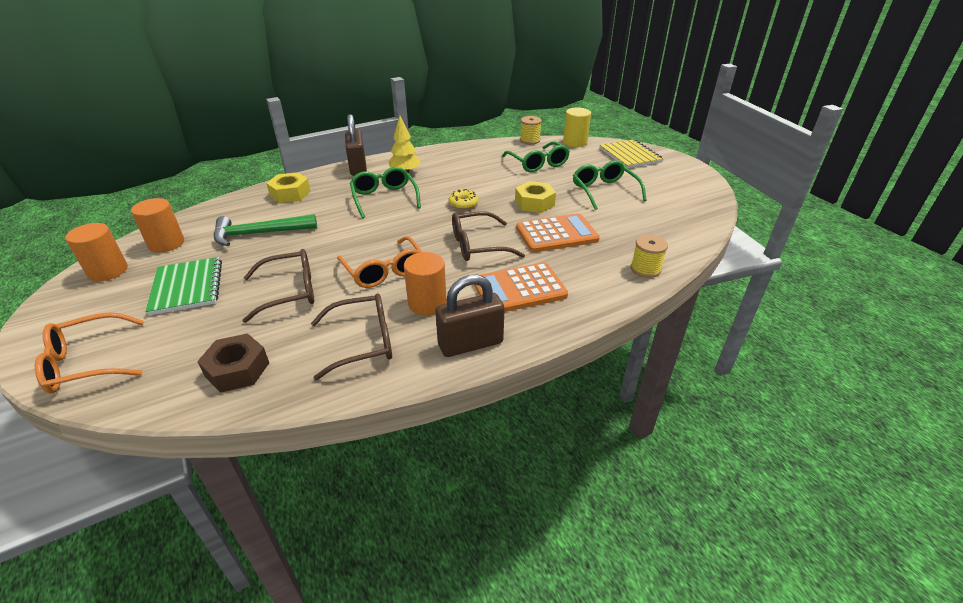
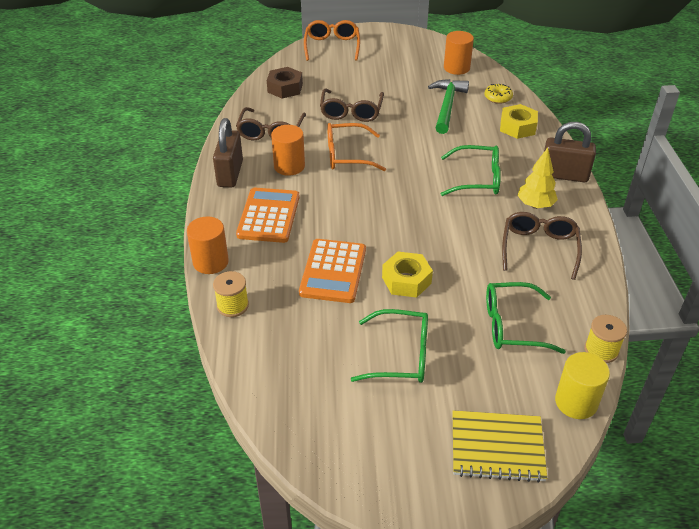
camera: 115 degrees right, 5 degrees up
(108, 271) = (431, 48): orange cylinder -> orange cylinder (210, 262)
(187, 287) = (388, 75): green notebook -> none
(463, 204) = (435, 227): yellow donut -> yellow donut (498, 97)
(477, 245) = (349, 213): brown glasses -> brown glasses (539, 248)

